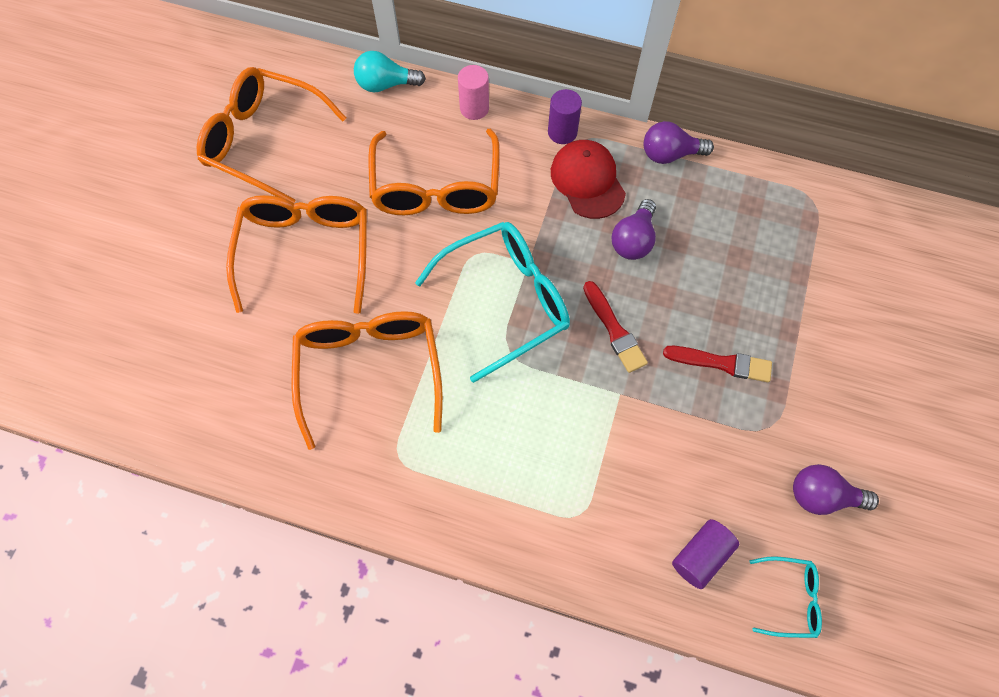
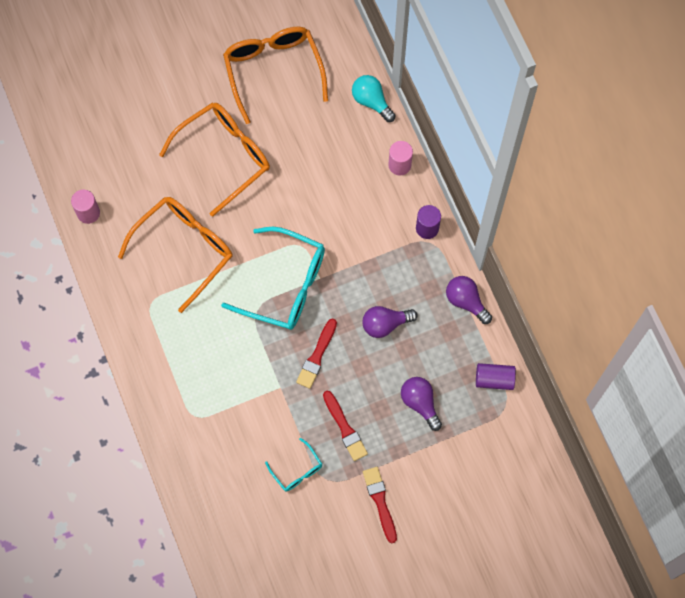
camera: 50 degrees right, 5 degrees up
(224, 442) = (88, 213): none -> pink cylinder
(436, 188) = (325, 189): orange glasses -> none
(587, 181) = (404, 269): red cap -> none
(701, 556) = (222, 492): purple cylinder -> purple cylinder (494, 379)
(790, 598) = (236, 551): turquoise glasses -> turquoise glasses (297, 470)
(822, 496) = (307, 533): purple light bulb -> purple light bulb (420, 403)
(836, 391) = (380, 501): none -> red brush

